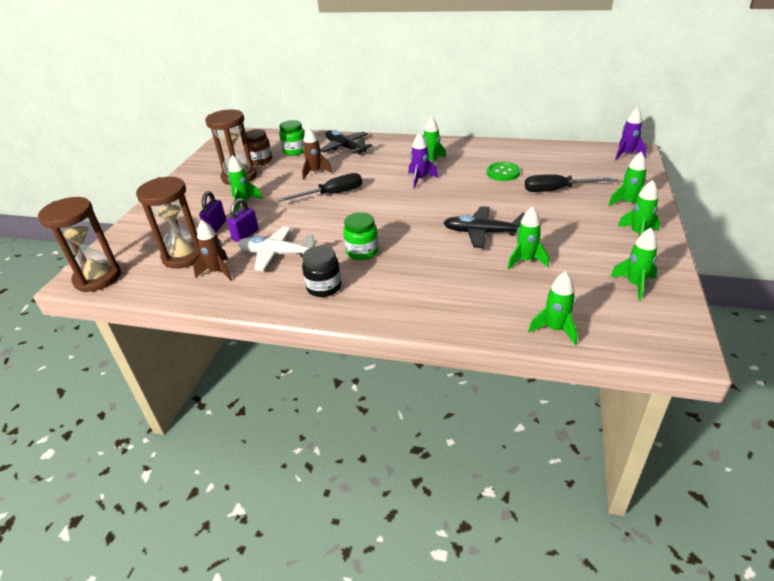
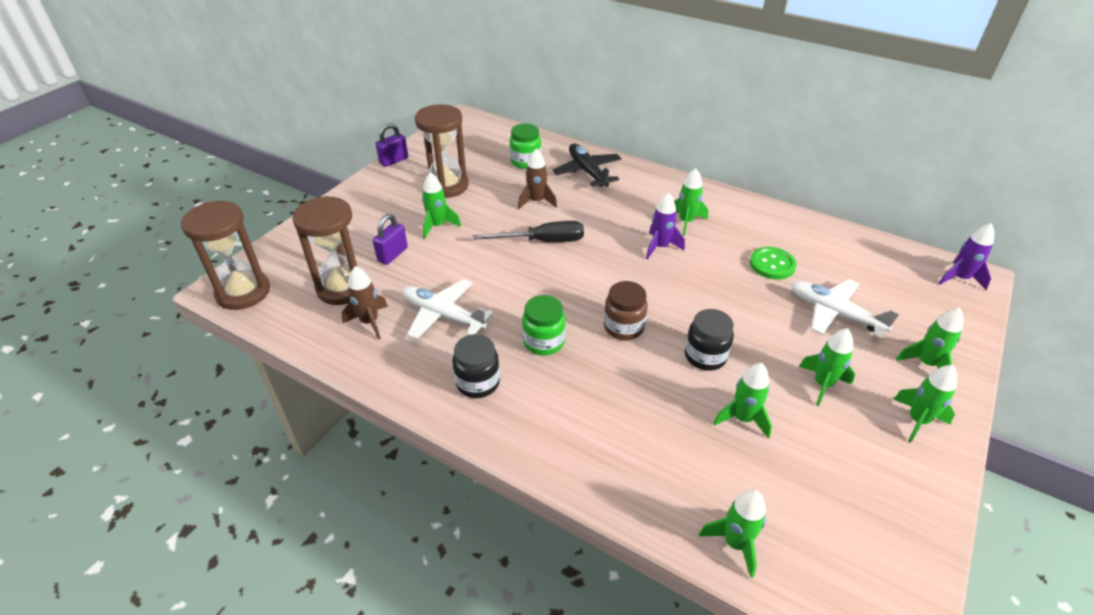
camera: 15 degrees right, 5 degrees up
(245, 235) = (420, 276): purple padlock -> purple padlock (394, 161)
(260, 160) = (480, 166): brown jar -> brown jar (623, 327)
(483, 233) = (705, 356): black plane -> black jar
(557, 190) = (835, 313): black screwdriver -> white plane
(634, 284) = (875, 505): green rocket -> green rocket (822, 384)

